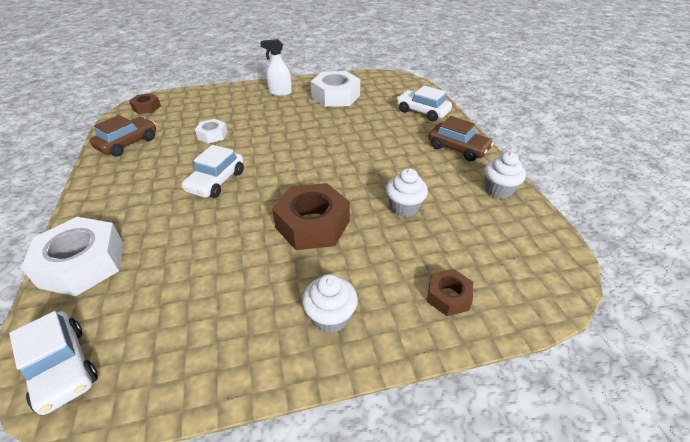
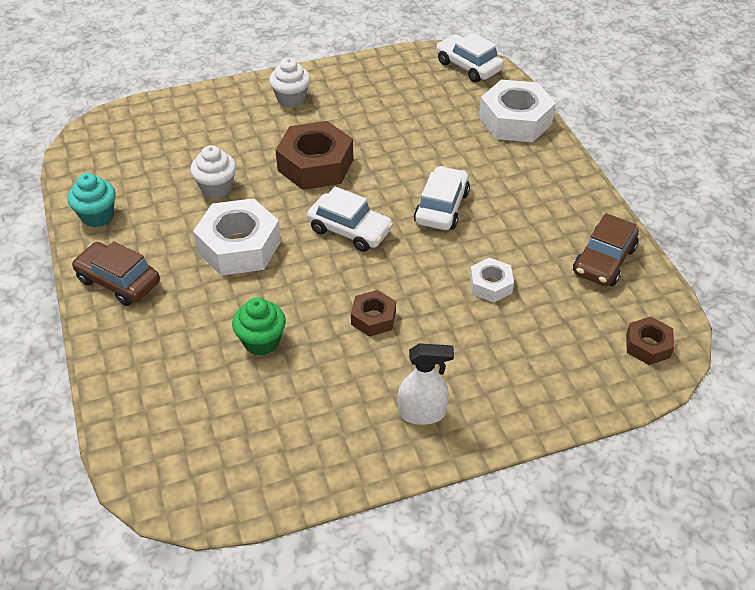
camera: 175 degrees right, 5 degrees up
(335, 96) = (307, 408): white nut -> white nut (239, 246)
(359, 118) = (261, 341): none -> green cupcake
(422, 112) = (146, 368): white car -> white car (350, 230)
(448, 296) = (195, 116): brown nut -> brown nut (373, 318)
(498, 190) = (97, 216): white cupcake -> turquoise cupcake

